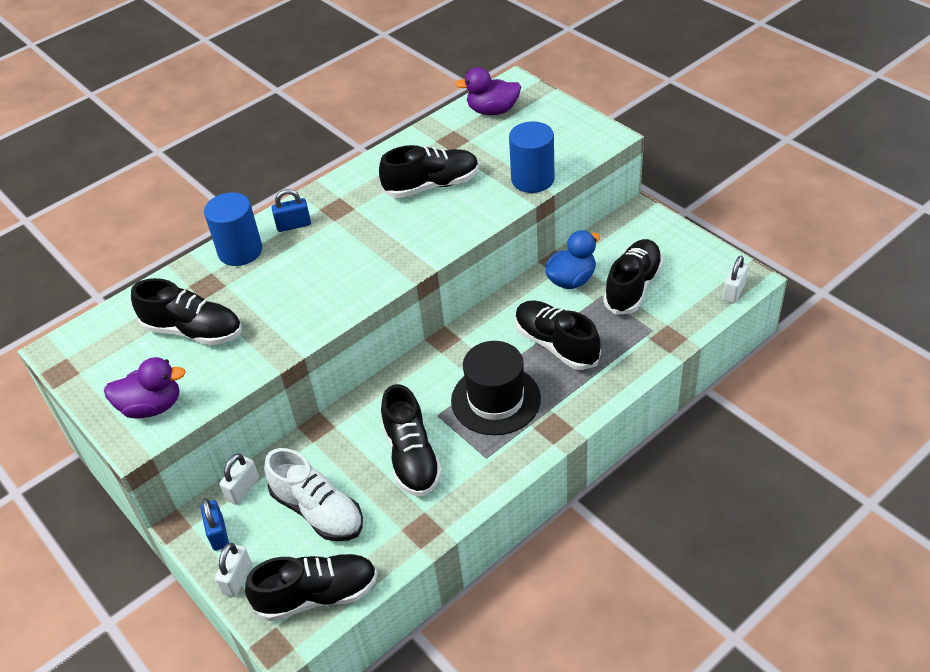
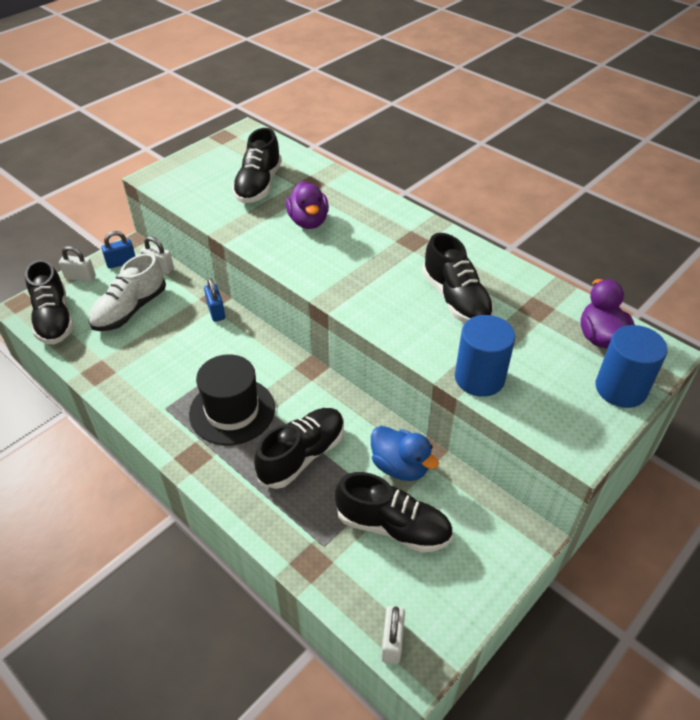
camera: 80 degrees right, 0 degrees up
(152, 406) = (183, 179): purple duck -> purple duck (308, 221)
(240, 251) = (351, 194): blue cylinder -> blue cylinder (620, 389)
(294, 225) = (386, 218): blue padlock -> blue padlock (216, 311)
(411, 457) = (174, 358): black shoe -> none
(733, 292) = (392, 642): white padlock -> white padlock turned 75 degrees clockwise

